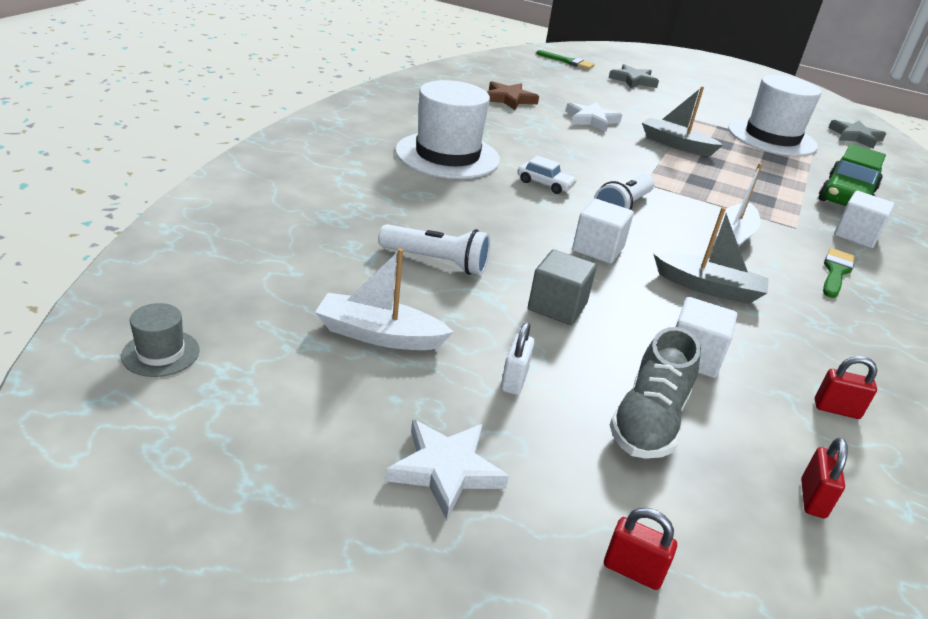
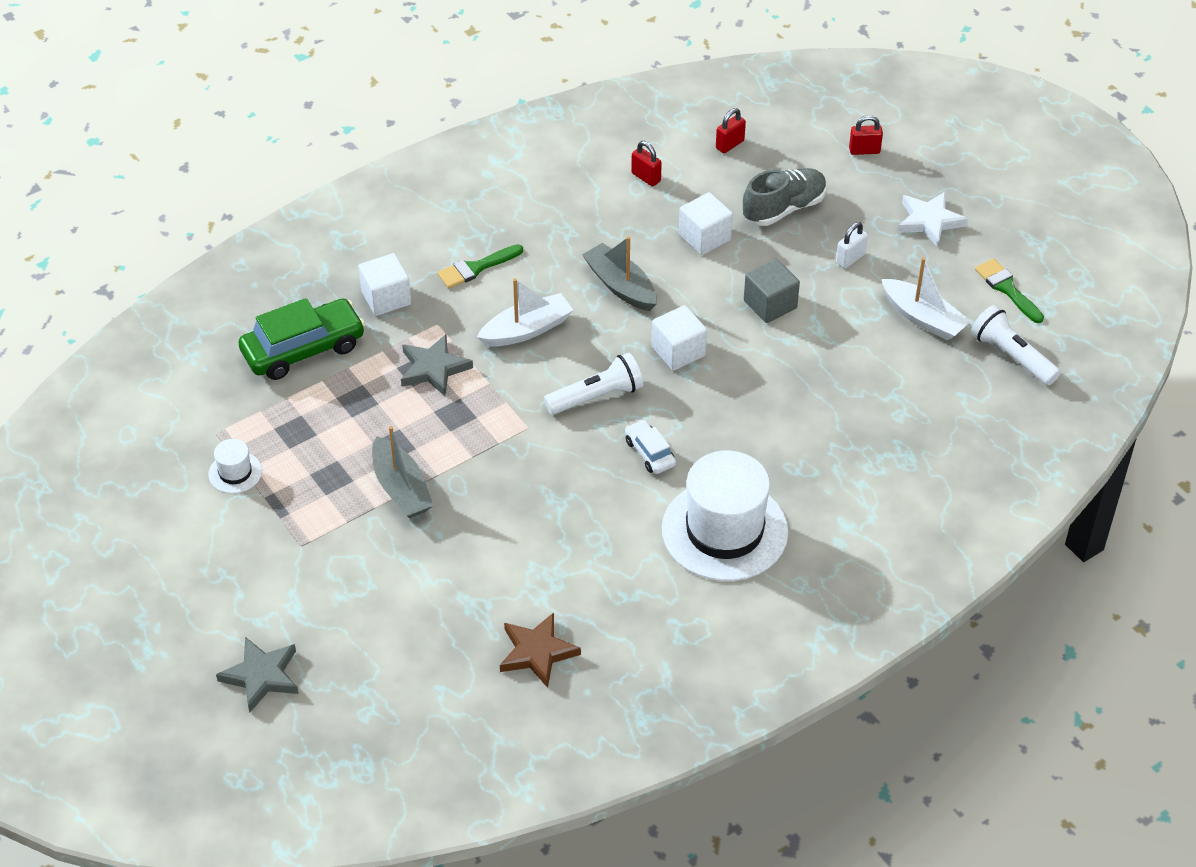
camera: 145 degrees left, 15 degrees up
(161, 353) = (1076, 345): grey hat -> none
(436, 262) = (838, 375): white flashlight -> white flashlight (1012, 356)
(568, 62) = (313, 769): green brush -> green brush (1007, 289)
(591, 120) = (461, 571): white star -> none
(632, 571) = (864, 150): red padlock -> red padlock turned 60 degrees counterclockwise
(772, 138) = (235, 472): white hat -> white hat, size x0.43
(855, 137) = (96, 446): grey star -> grey star (433, 368)

